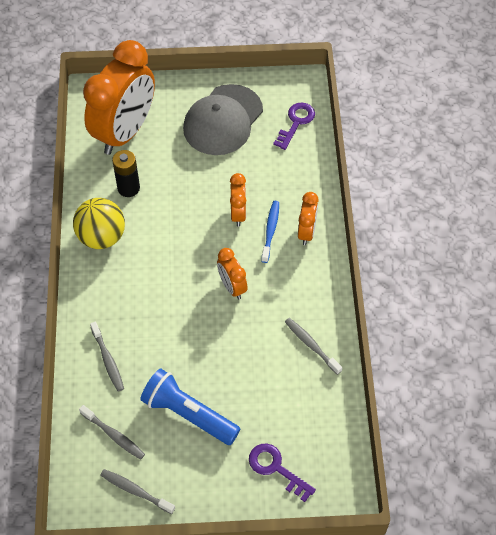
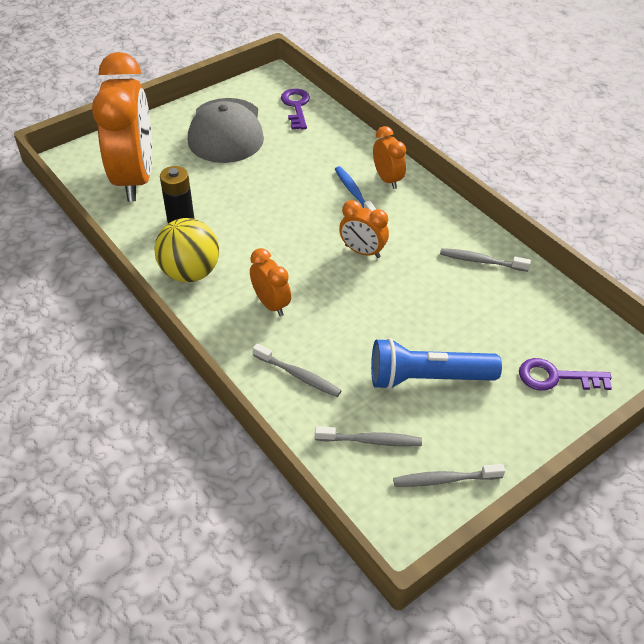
camera: 35 degrees left, 10 degrees down
(238, 214) = (310, 193): orange clock -> orange clock (271, 304)

